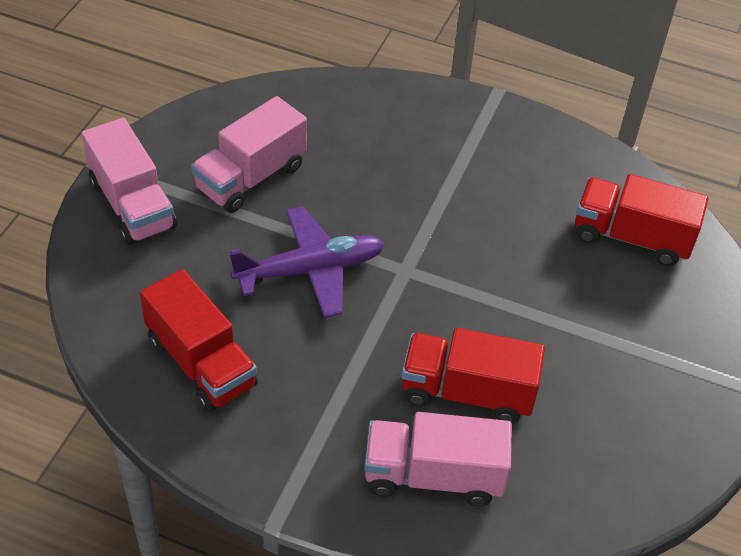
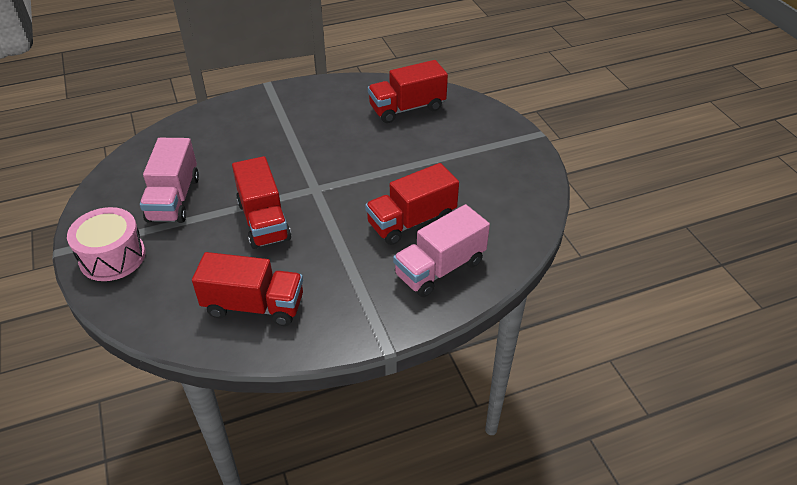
camera: 40 degrees left, 5 degrees down
(132, 205) = (112, 257): pink truck -> pink drum
(310, 270) = (263, 221): purple plane -> red truck

